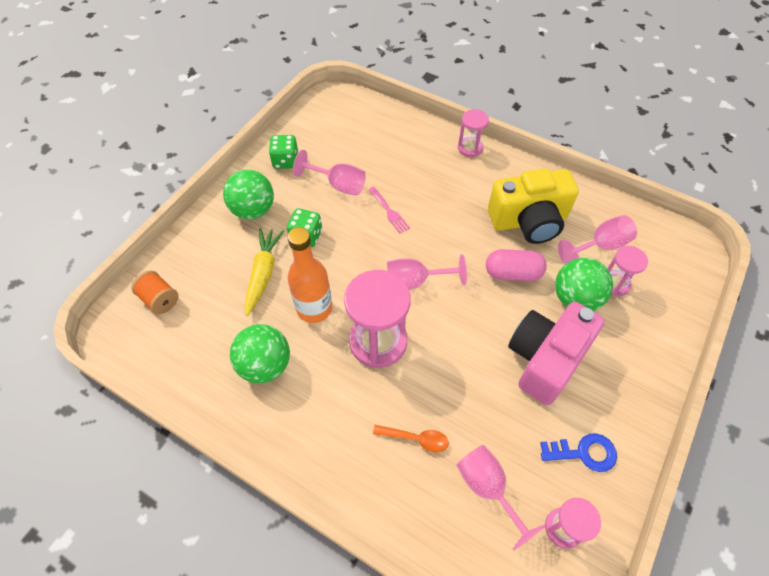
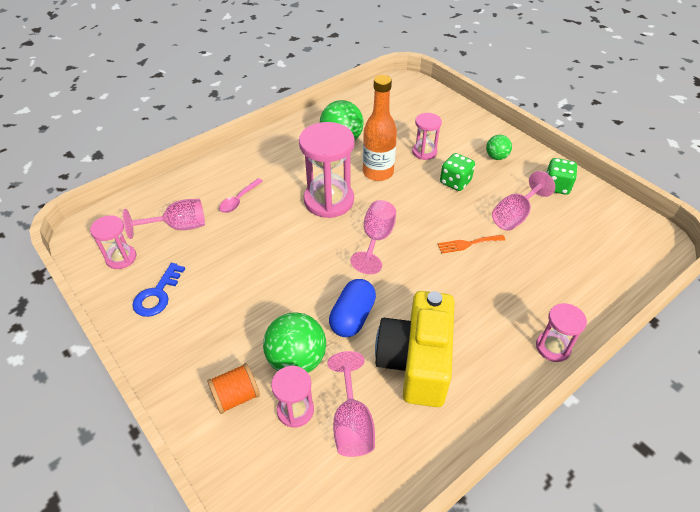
camera: 110 degrees right, 10 degrees down
(160, 299) = (421, 102): orange spool -> orange spool (236, 396)
(253, 210) = (496, 157): green ball -> green ball, size x0.56
(263, 273) = (424, 152): yellow carrot -> pink hourglass
(389, 212) = (468, 244): pink fork -> orange fork
(416, 439) = (239, 200): orange spoon -> pink spoon
(512, 273) = (352, 317): pink capsule -> blue capsule
(545, 359) = (249, 304): pink camera -> none

